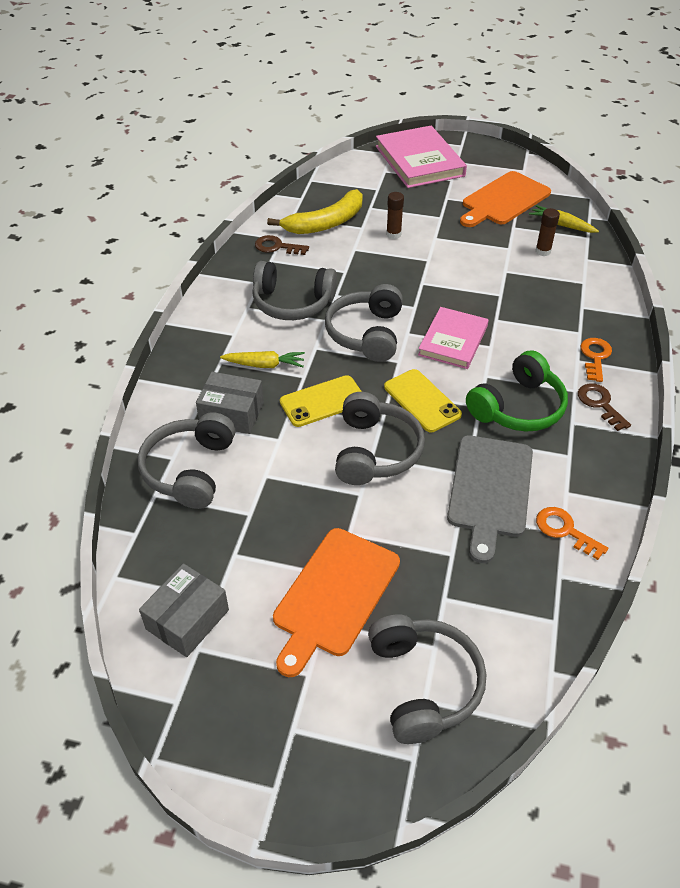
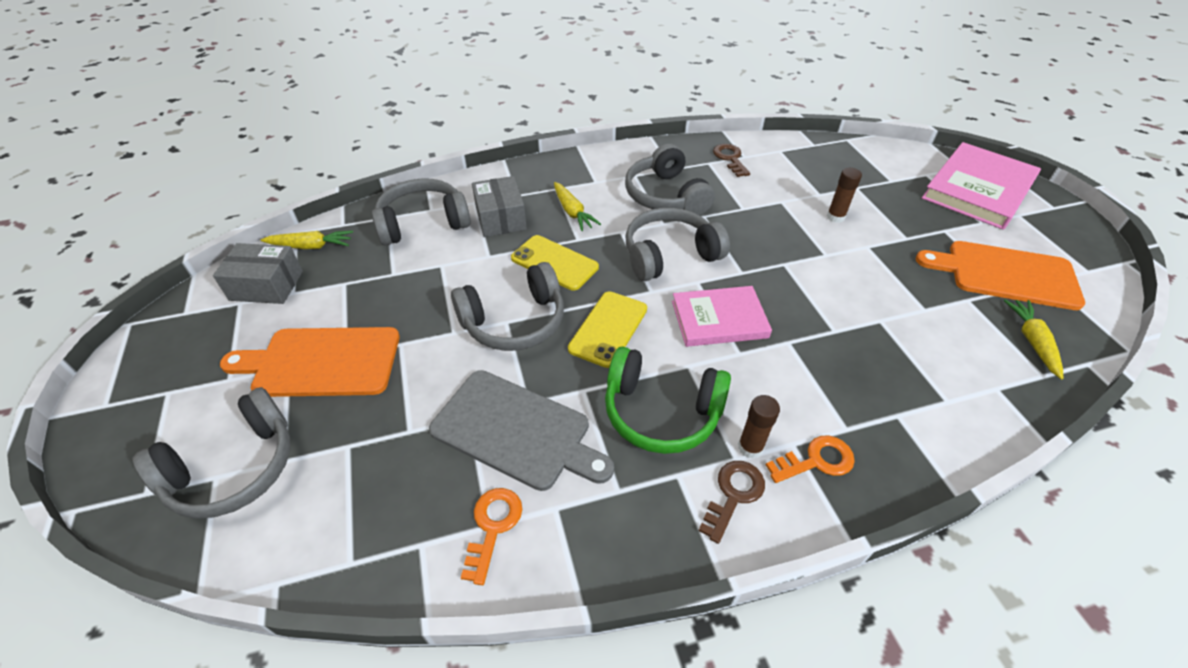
camera: 60 degrees right, 0 degrees up
(151, 569) = (311, 246): none -> yellow carrot
(325, 223) = (797, 171): yellow banana -> none
(489, 490) = (516, 431): grey cutting board -> grey cutting board turned 135 degrees counterclockwise
(543, 251) = (957, 341): brown glue stick -> brown glue stick (750, 447)

